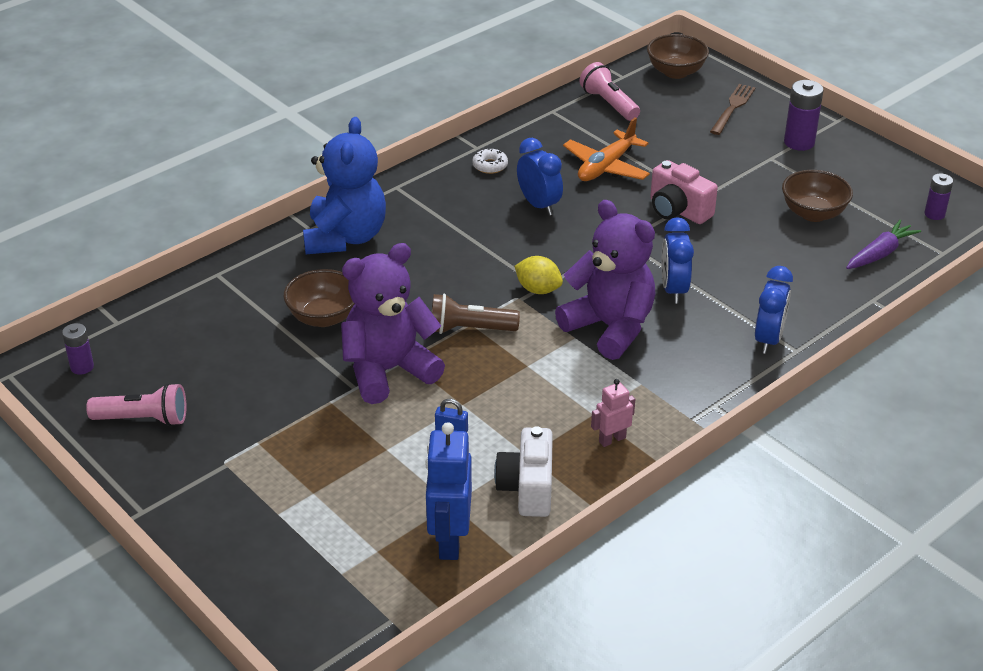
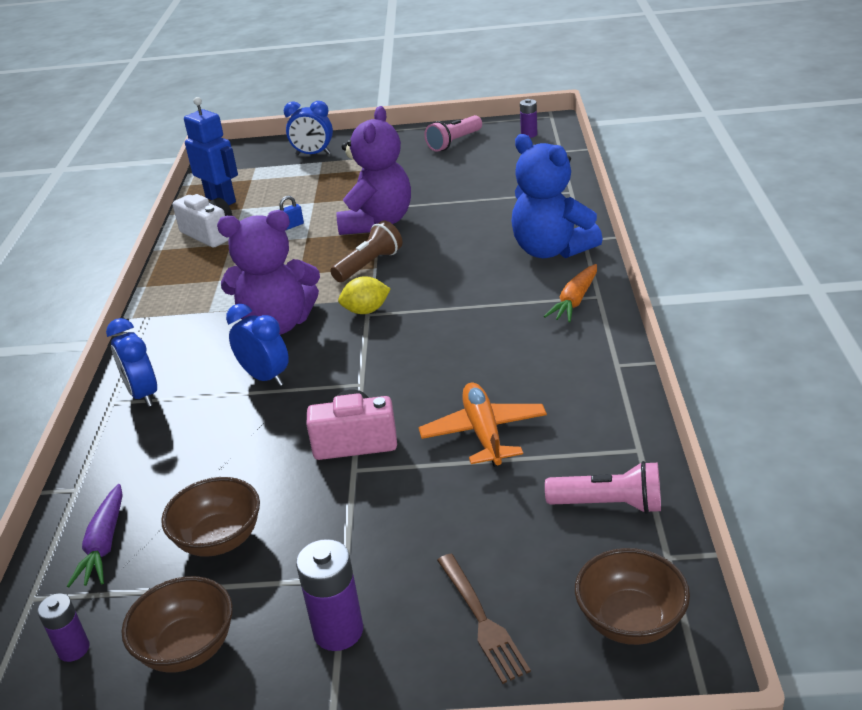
camera: 135 degrees right, 5 degrees down
(323, 317) = (465, 216): brown bowl -> brown bowl (187, 648)
(414, 194) = (575, 301): none -> orange carrot
(490, 166) = (573, 359): white donut -> none
(539, 205) = (474, 360): blue clock -> blue clock (313, 154)
(612, 439) = (189, 277): pink robot -> none

